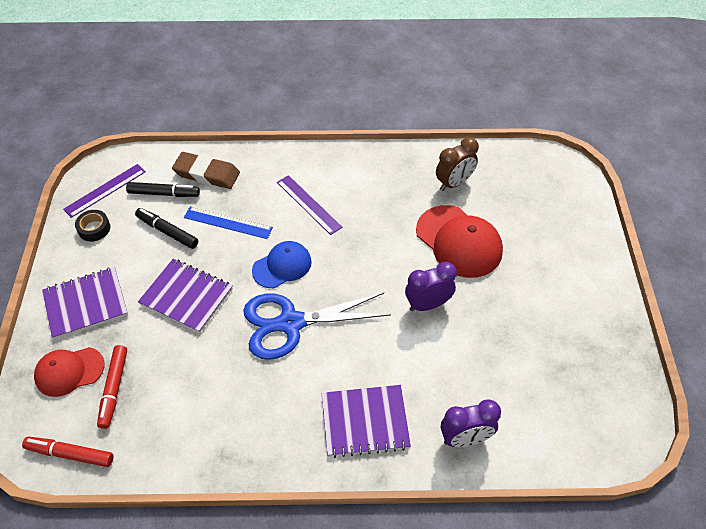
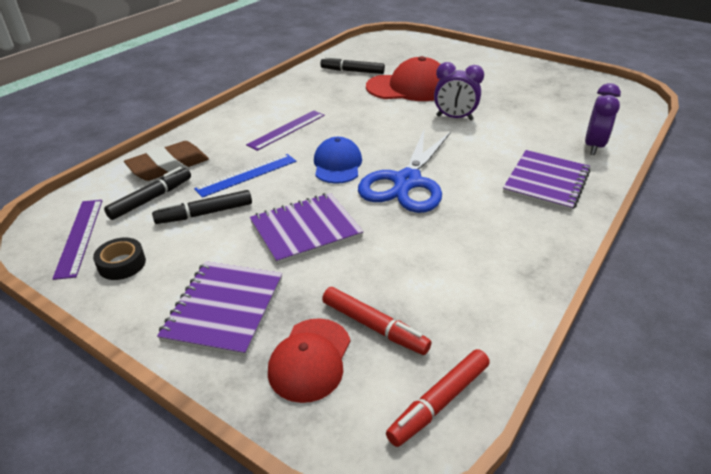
camera: 55 degrees left, 15 degrees down
(309, 204) = (287, 129): purple ruler -> purple ruler turned 45 degrees counterclockwise
(428, 304) = (454, 118): purple clock -> purple clock turned 90 degrees counterclockwise
(454, 183) = (352, 71): brown clock -> black marker

